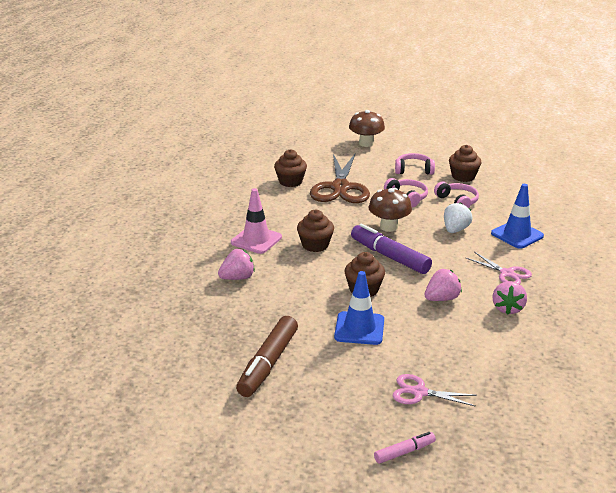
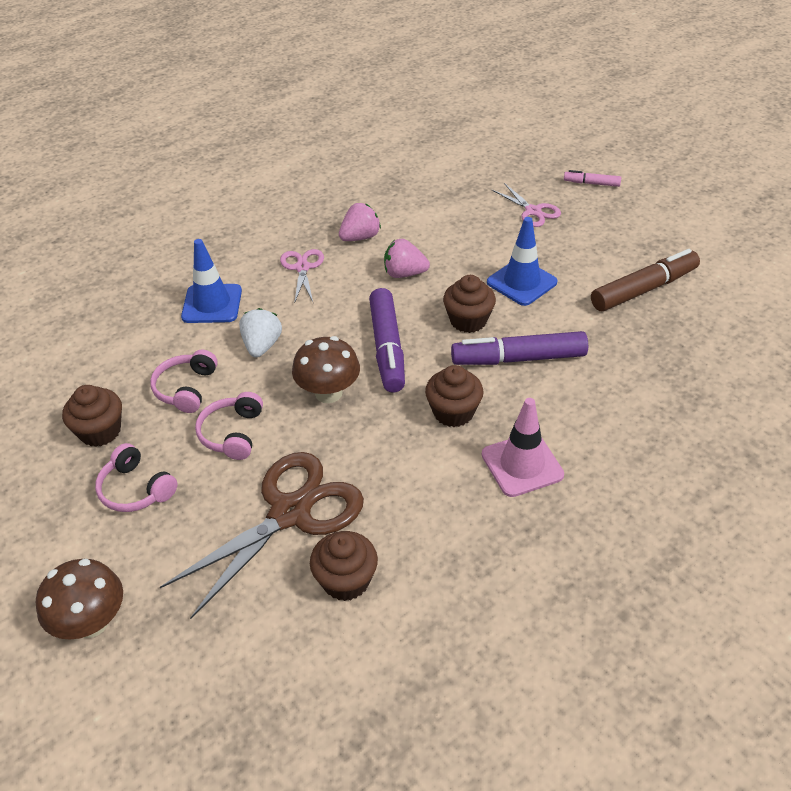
camera: 140 degrees left, 15 degrees up
(237, 278) = (598, 409): pink strawberry -> none
(309, 283) = (519, 358): none -> purple marker
(455, 230) = (262, 346): white strawberry -> white strawberry turned 120 degrees clockwise

